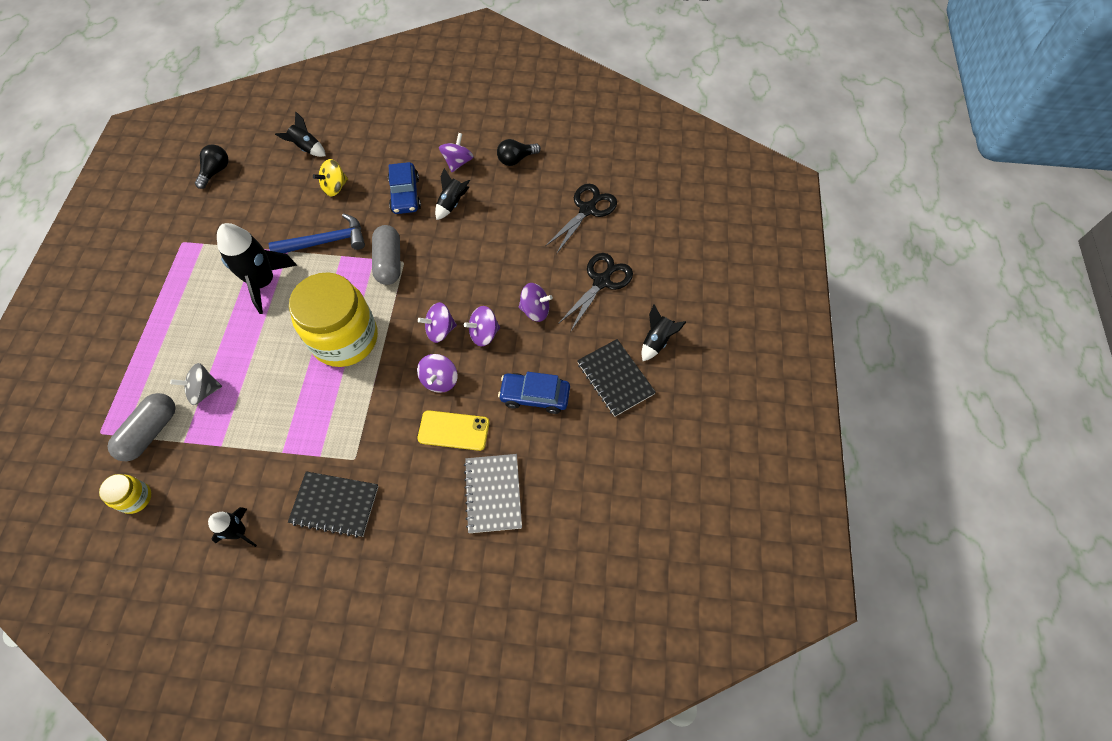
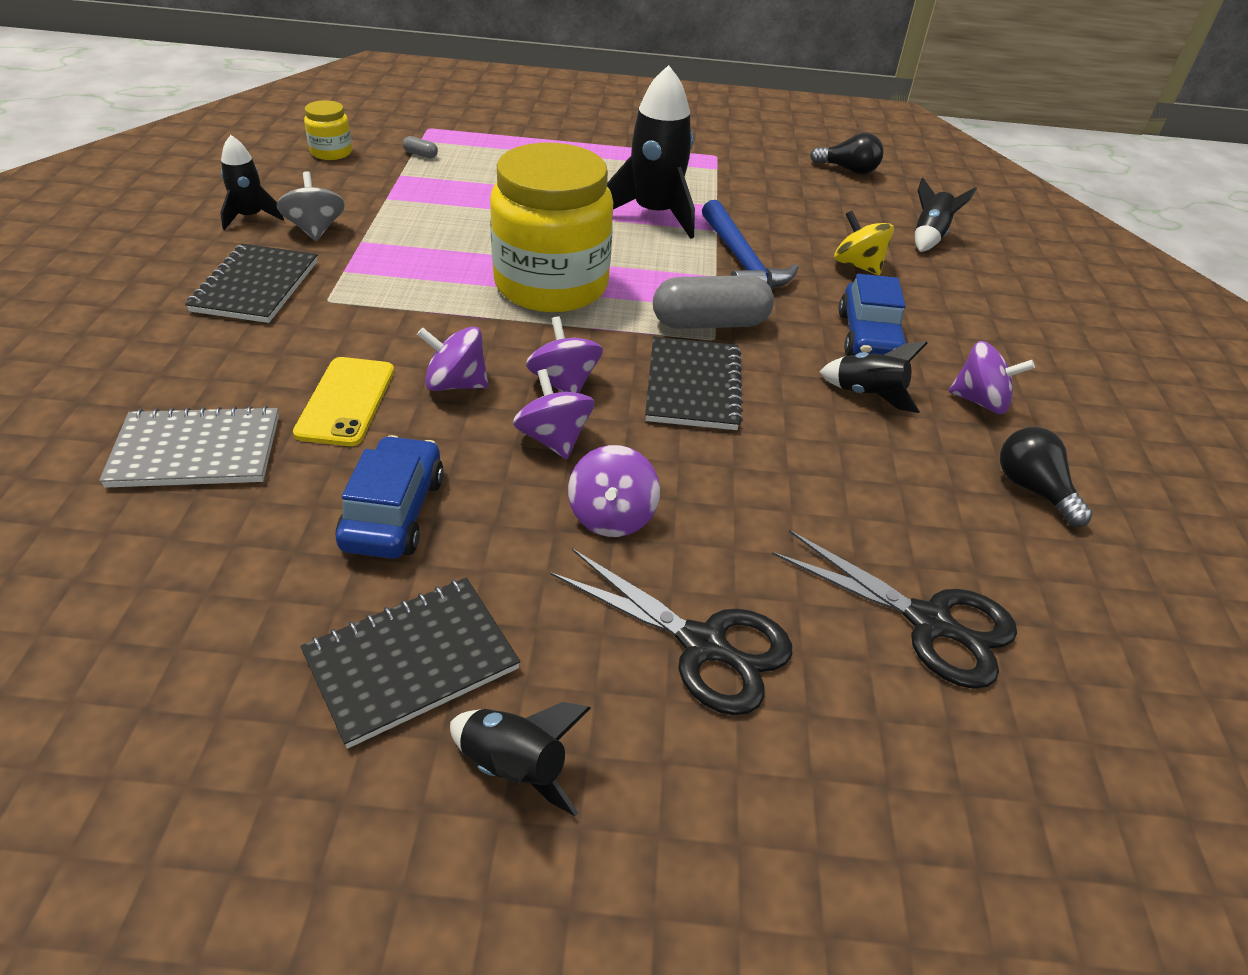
camera: 85 degrees right, 20 degrees down
(150, 432) = (420, 155): grey capsule -> grey capsule, size x0.40
(204, 390) = (474, 183): grey spinning top -> grey spinning top (315, 229)
(405, 195) = (868, 337): blue car -> blue car turned 75 degrees counterclockwise
(444, 274) = (693, 386): none -> black notebook

